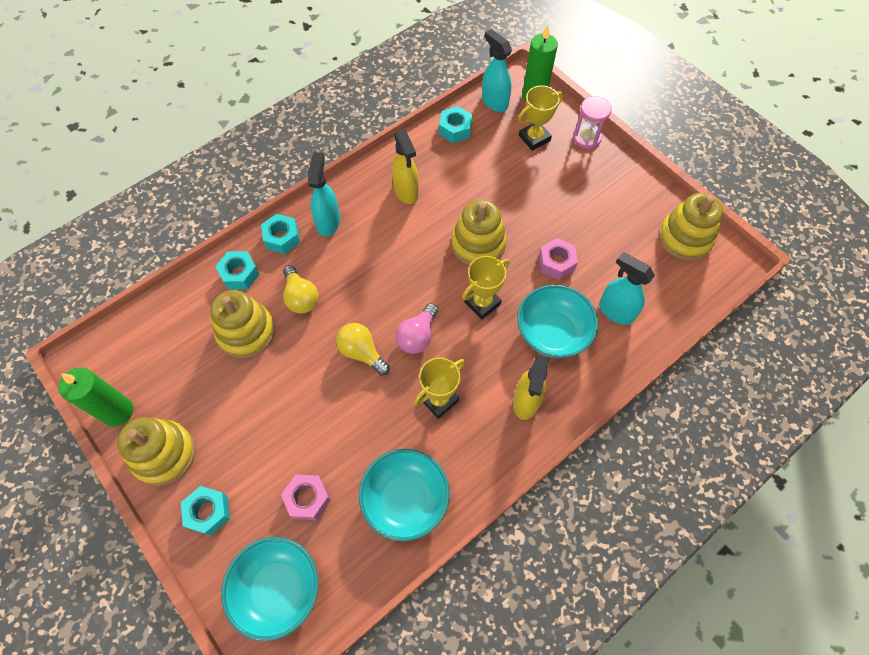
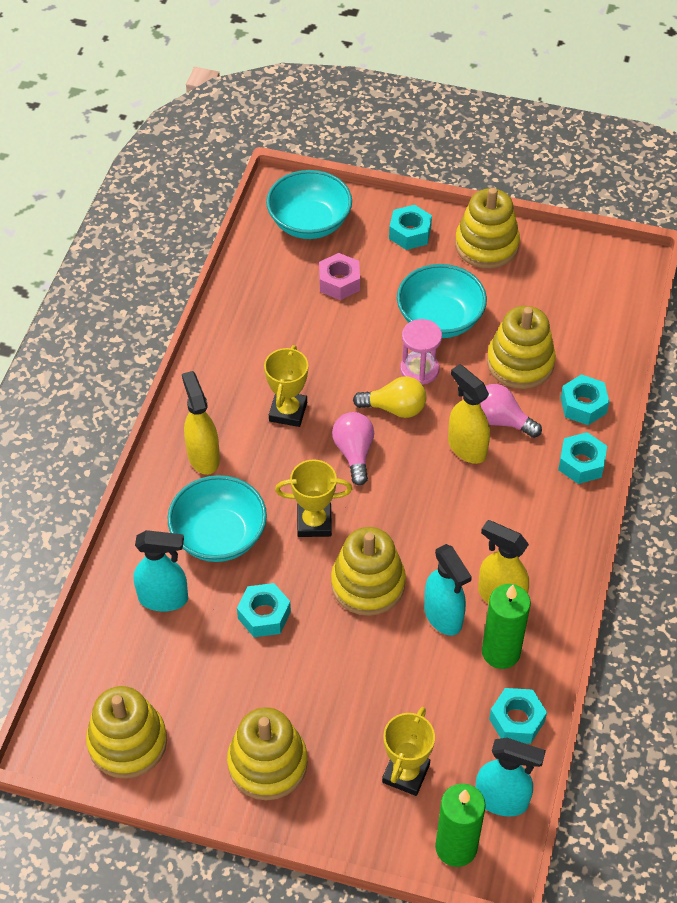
camera: 145 degrees right, 10 degrees down
(118, 411) = (558, 248): green candle -> green candle (501, 652)
(301, 297) = (501, 420): yellow light bulb -> pink light bulb
(328, 222) = (551, 509): turquoise spray bottle -> turquoise spray bottle (443, 616)
(341, 293) = (466, 447): none -> yellow spray bottle
(405, 499) = (257, 325): turquoise bowl -> turquoise bowl (440, 319)
(482, 303) = (314, 523): yellow trophy -> yellow trophy turned 75 degrees clockwise
(556, 263) = (264, 615): pink nut -> turquoise nut
(586, 137) = (337, 820): pink hourglass -> pink hourglass (419, 369)
(607, 183) = (267, 763): none -> yellow stacking toy

